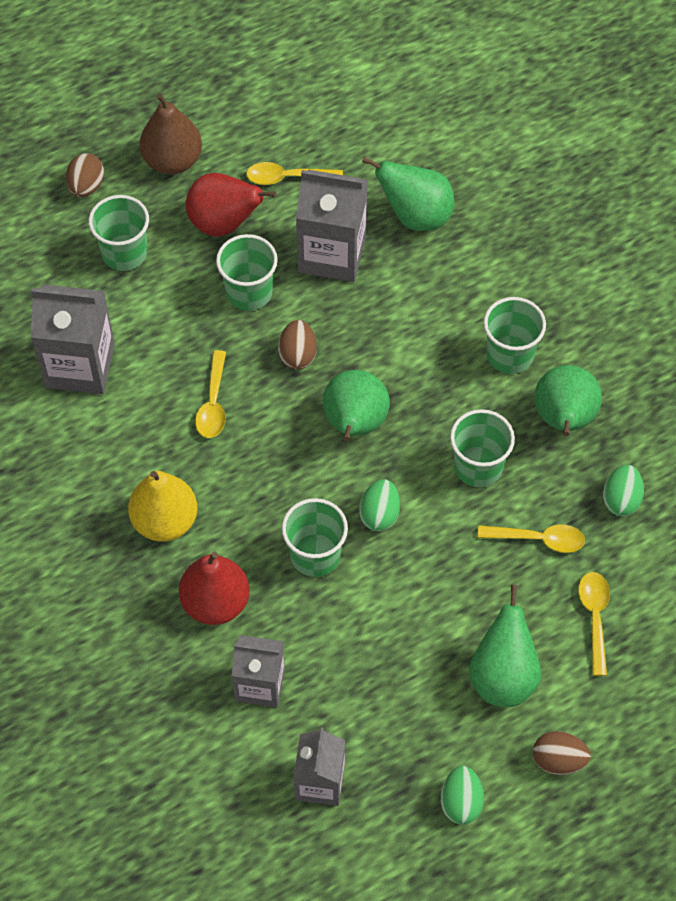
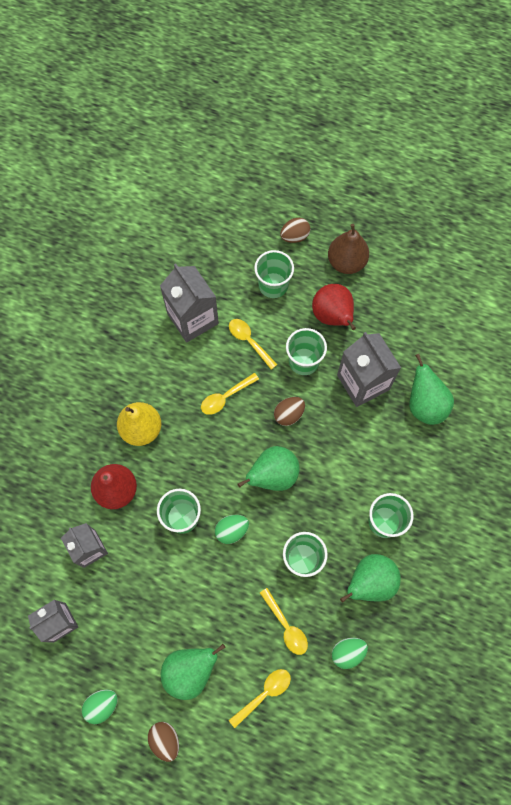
camera: 50 degrees right, 10 degrees up
(287, 177) = (388, 323): yellow spoon -> yellow spoon (249, 341)

